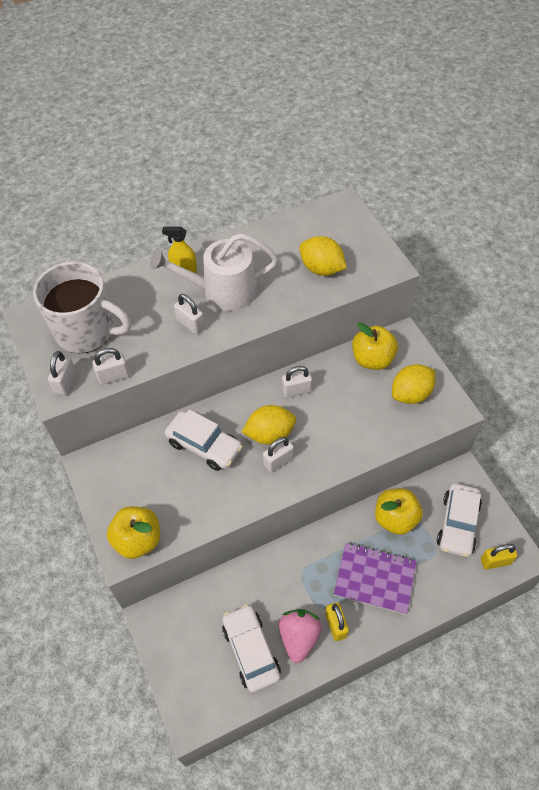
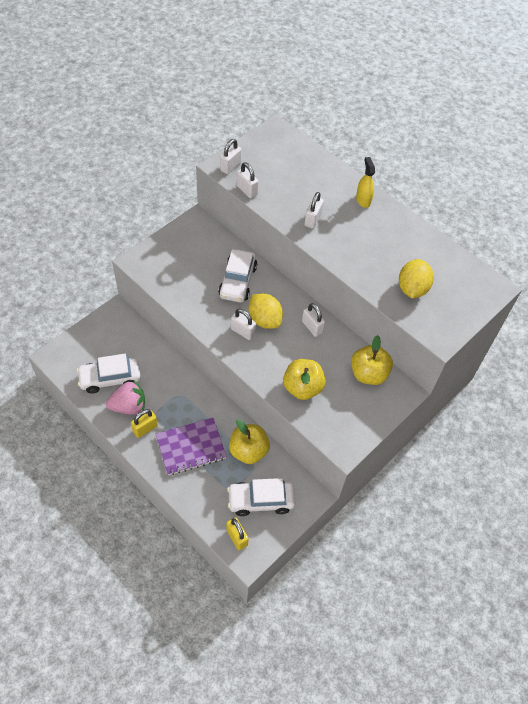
camera: 65 degrees right, 0 degrees up
(65, 382) = (230, 167): white padlock -> white padlock turned 45 degrees counterclockwise
(87, 331) = (278, 163): white mug -> none
(138, 540) = (149, 266): yellow apple -> yellow apple (302, 388)
(222, 291) = (354, 230): white watering can -> none
(251, 651) = (110, 378): white car -> white car turned 150 degrees counterclockwise
(374, 579) = (191, 447): purple notebook -> purple notebook turned 75 degrees clockwise
(411, 394) = (346, 410): yellow lemon -> none

